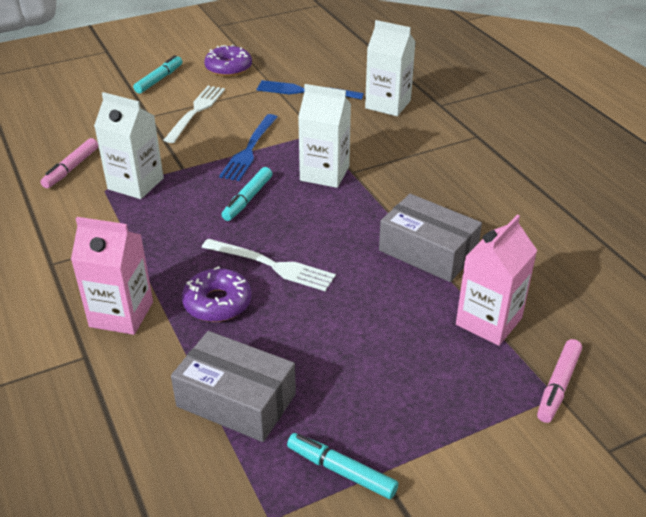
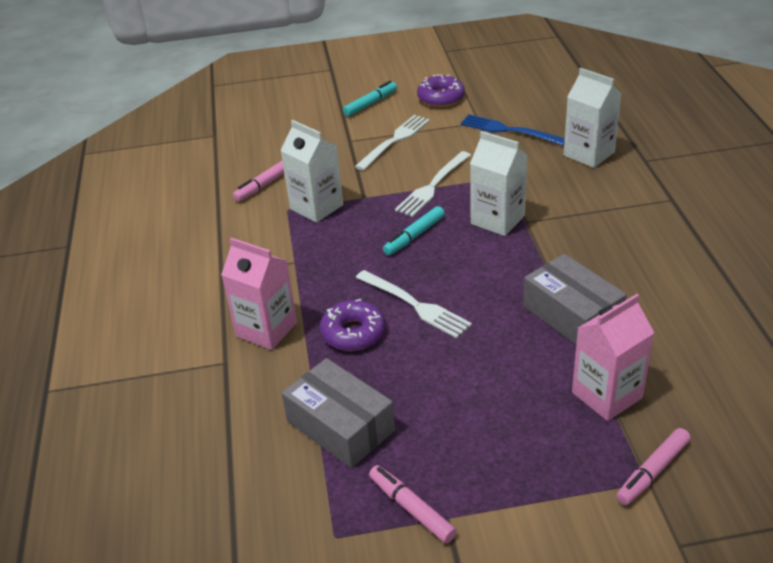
camera: 20 degrees right, 0 degrees up
(249, 150) = (432, 186): blue fork -> white fork
(341, 471) = (411, 508): turquoise marker -> pink marker

